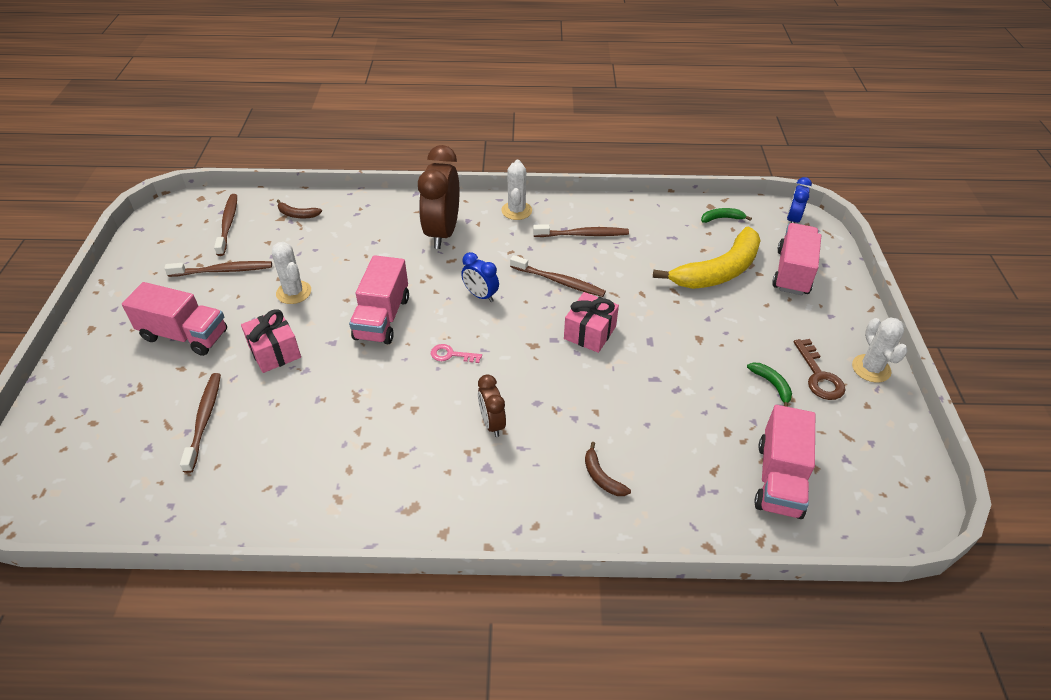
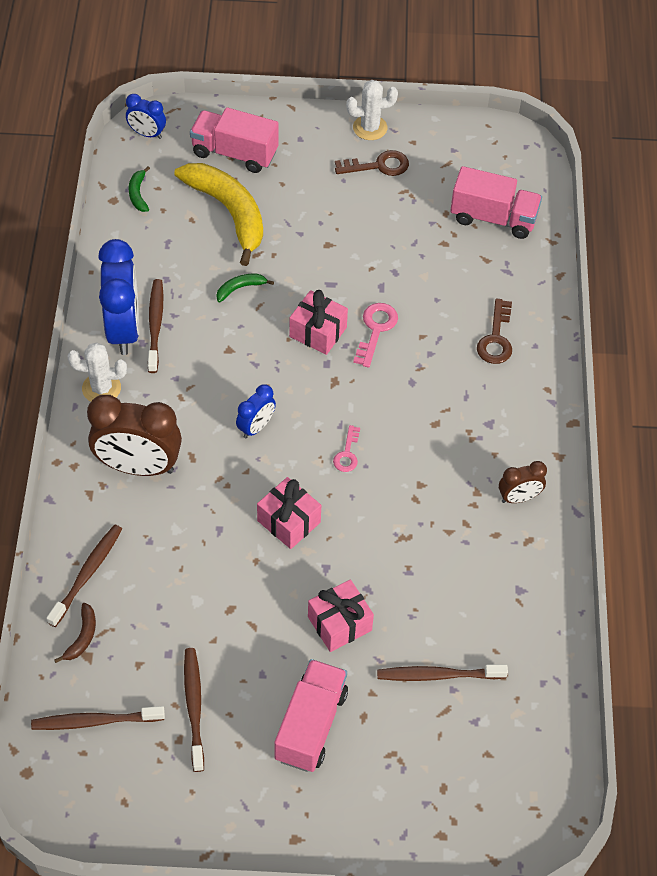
camera: 90 degrees left, 10 degrees up
(294, 292) = (240, 618): white cactus -> none
(382, 318) = (289, 521): pink truck -> pink gift
(492, 423) = (438, 419): brown clock -> brown clock (519, 498)
(558, 281) = (236, 353): brown toothbrush -> brown toothbrush (87, 574)
(576, 218) = (124, 329): none -> blue clock
(598, 374) = (375, 330): none -> pink key
(601, 477) = (496, 338): brown banana -> brown key
(772, 385) = (390, 201): green banana -> green banana (240, 288)

